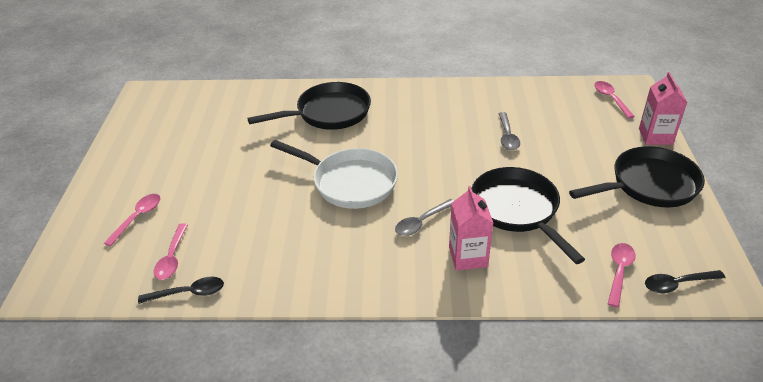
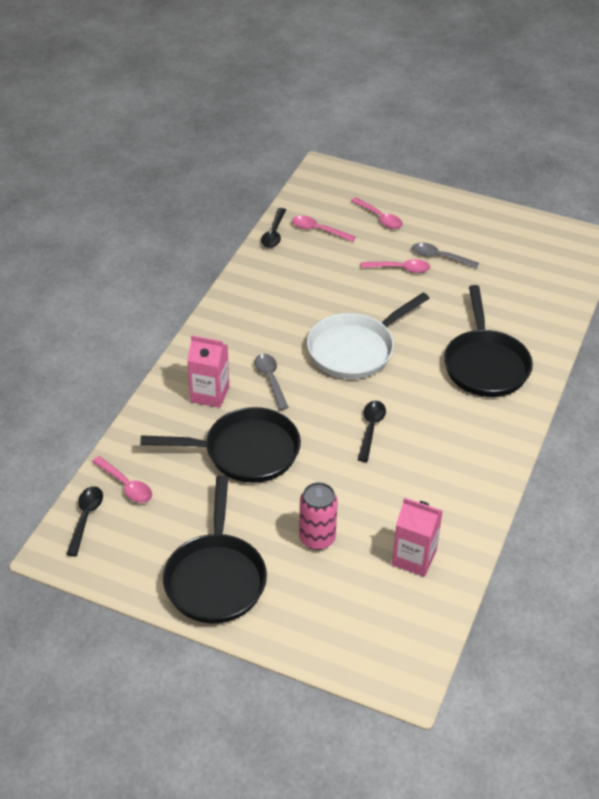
camera: 110 degrees right, 5 degrees up
(438, 151) = (371, 429): none -> black spoon
(507, 136) = (365, 496): grey spoon -> grey spoon (439, 257)
(566, 148) = (317, 538): none -> pink can
(611, 99) = (391, 639): pink spoon -> pink spoon (400, 269)
(655, 136) = (291, 638): pink carton -> pink carton (414, 558)

